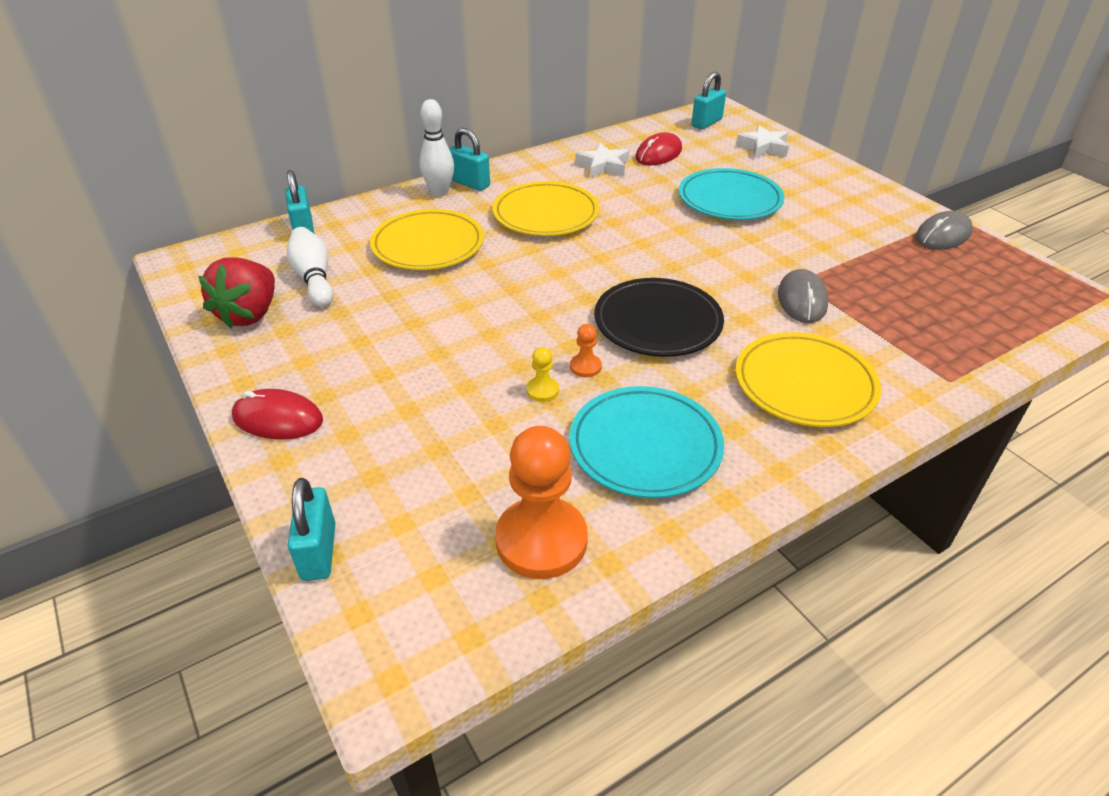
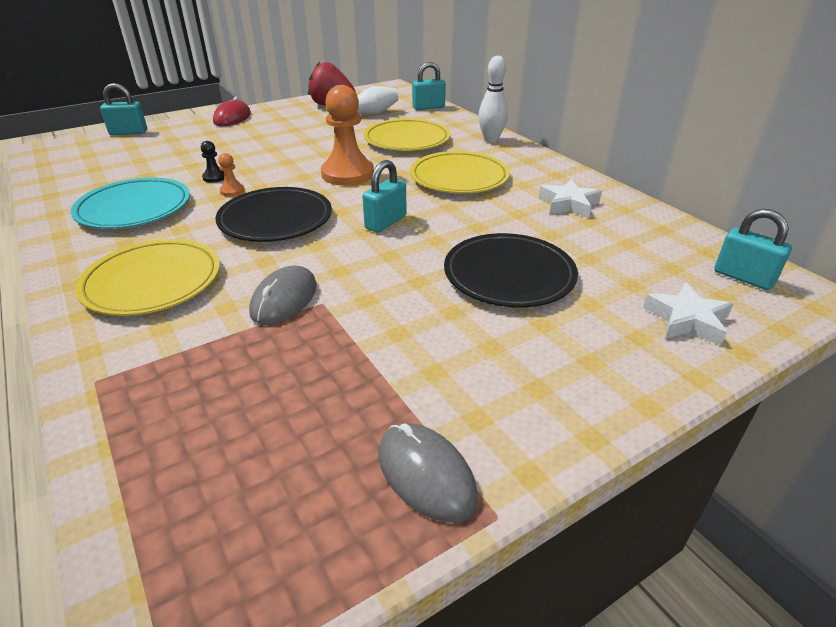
camera: 90 degrees right, 5 degrees down
(470, 183) = (510, 149): turquoise padlock -> turquoise padlock (385, 222)
(541, 540) = (85, 178): orange pawn -> orange pawn (347, 174)
(542, 390) = (214, 177): yellow pawn -> black pawn
(658, 154) = (617, 236): red mouse -> none
(729, 200) = (509, 275): turquoise plate -> black plate
(802, 300) = (284, 299): grey mouse -> grey mouse turned 75 degrees counterclockwise

